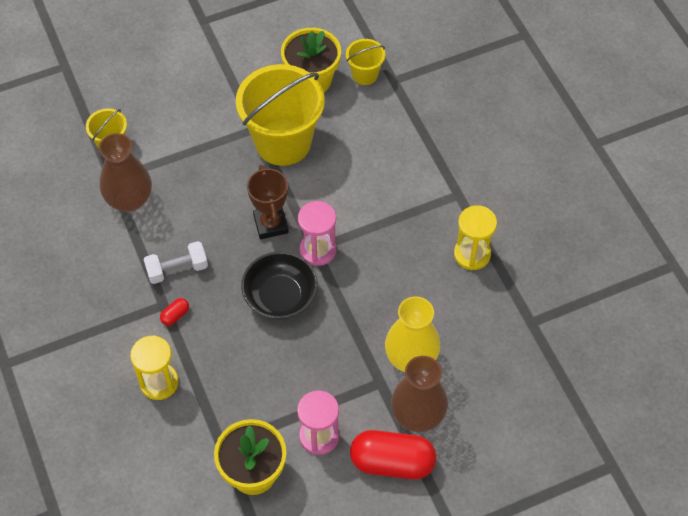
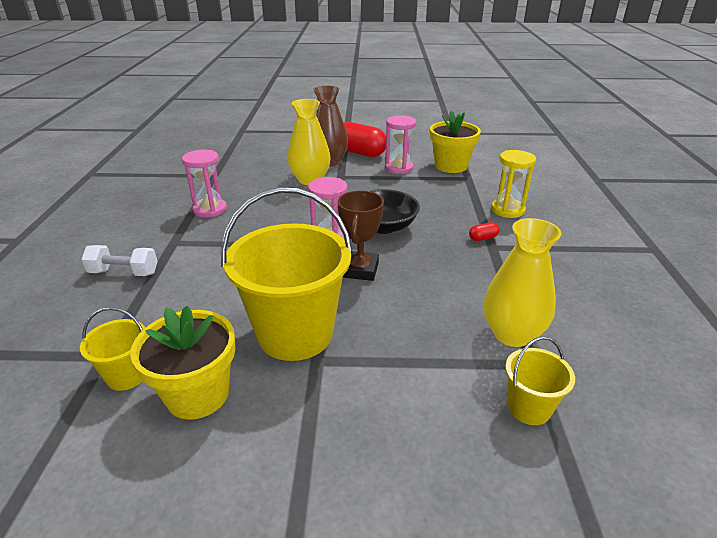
camera: 155 degrees left, 25 degrees down
(129, 200) = (512, 334): brown vase -> yellow vase
(177, 269) = (471, 264): white dumbbell -> white dumbbell (124, 272)
(472, 254) = (210, 209): yellow hourglass -> pink hourglass

